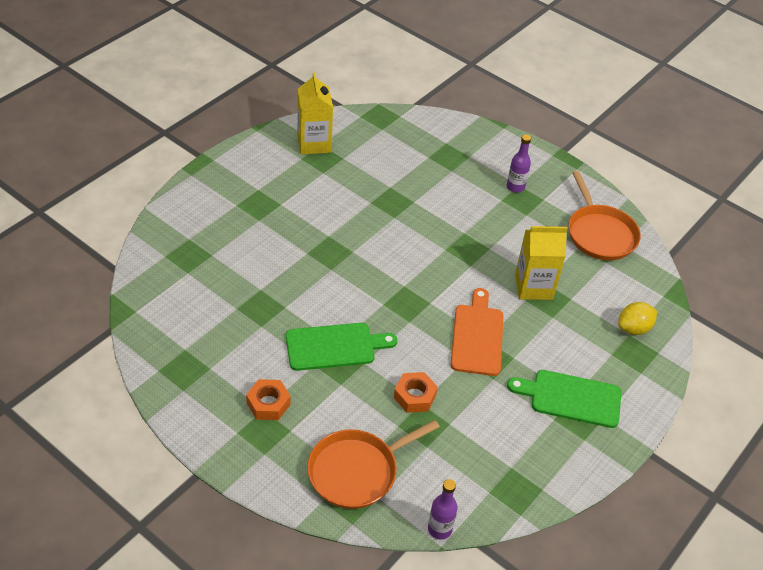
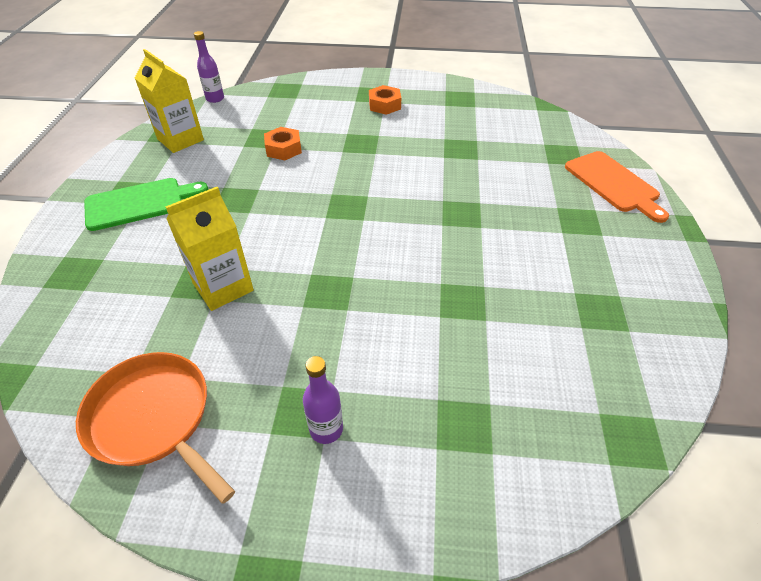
camera: 150 degrees right, 0 degrees up
(314, 143) = (637, 326): yellow carton -> yellow carton (180, 139)
(334, 346) = (376, 150): green cutting board -> none
(356, 471) = (292, 100): orange pan -> none
(477, 336) = (258, 210): orange cutting board -> orange cutting board (614, 184)
(633, 328) = (78, 299): yellow lemon -> none

